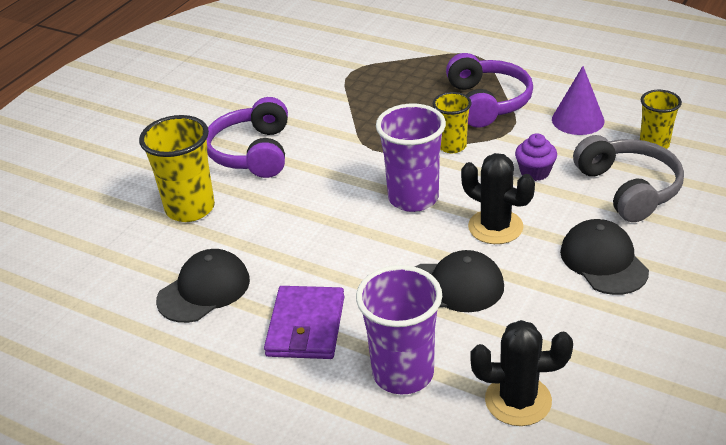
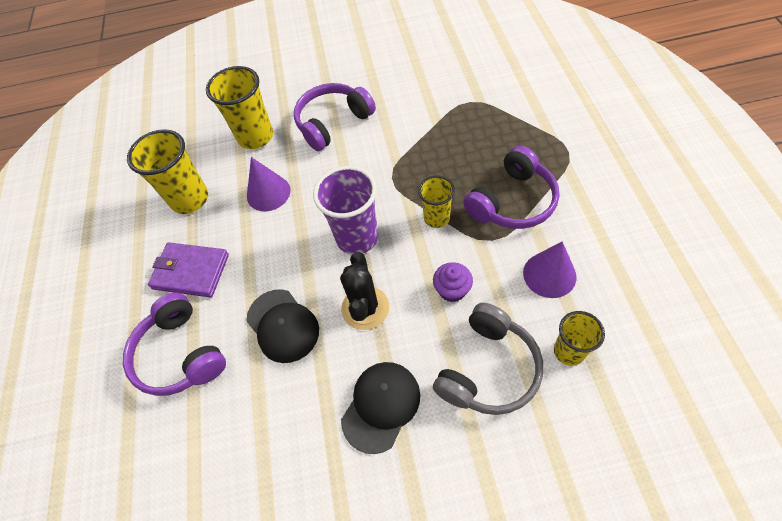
camera: 55 degrees right, 20 degrees up
(204, 290) = (190, 199): black cap -> yellow cup
(279, 230) = (268, 193): none -> purple cone
(306, 326) = (191, 271): purple wallet -> purple wallet turned 45 degrees clockwise
(403, 374) = (180, 354): purple cup -> purple headphones
(518, 400) = (194, 441): black cactus -> none

